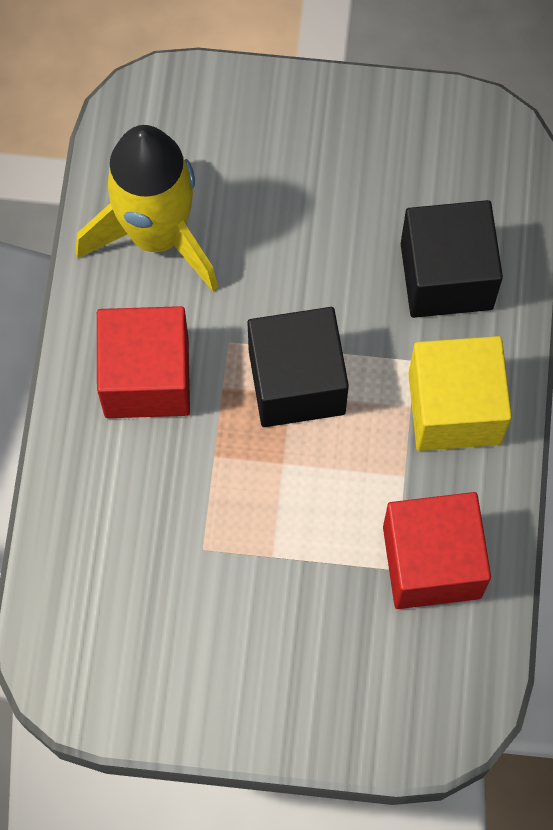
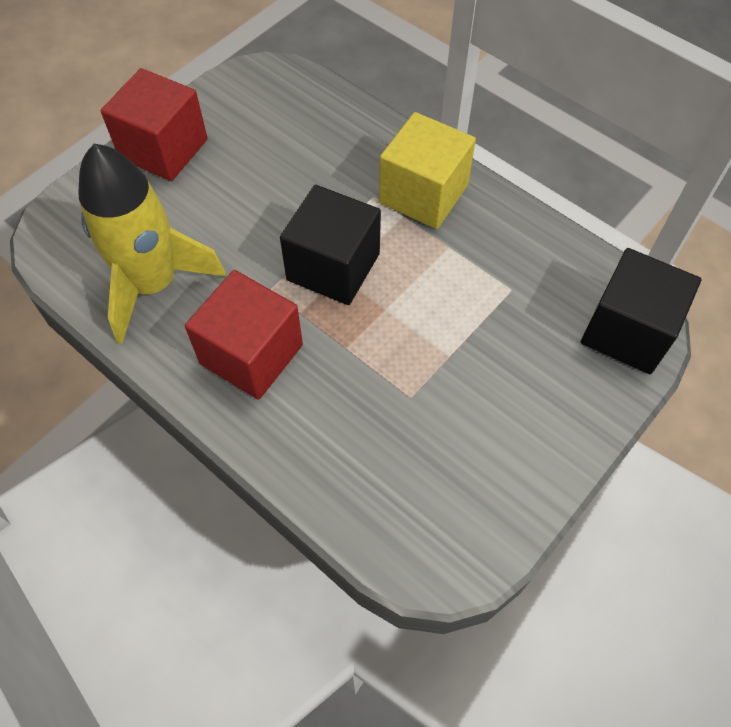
camera: 55 degrees left, 10 degrees down
(431, 562) = (521, 266): red cube -> red cube (164, 149)
(446, 276) = (331, 148): black cube -> black cube (627, 331)

